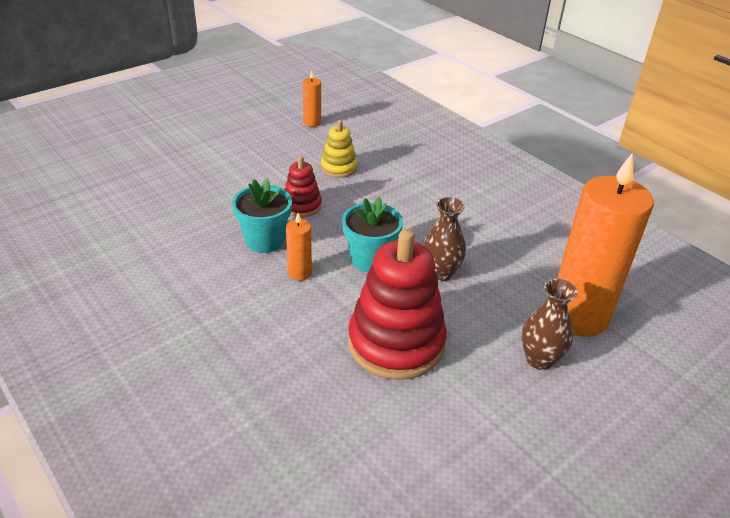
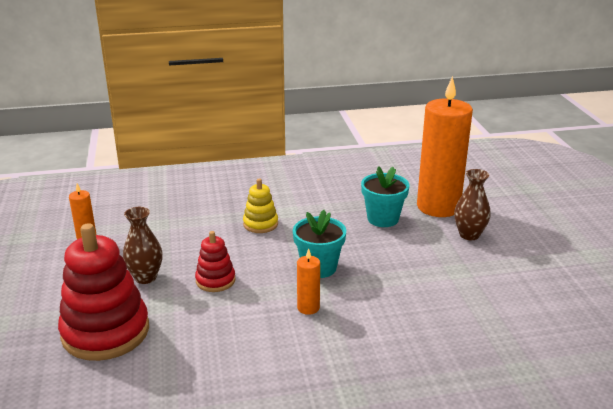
camera: 60 degrees left, 10 degrees down
(265, 241) = (248, 315): turquoise flower pot -> turquoise flower pot (383, 219)
(339, 168) = (178, 244): yellow stacking toy -> yellow stacking toy (260, 224)
(396, 343) = (421, 286): red stacking toy -> red stacking toy (105, 332)
(440, 273) = (359, 242): brown vase -> brown vase (145, 277)

